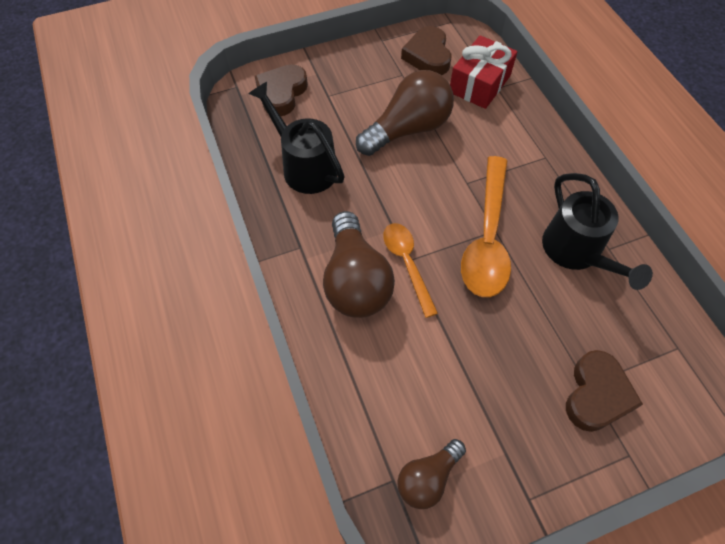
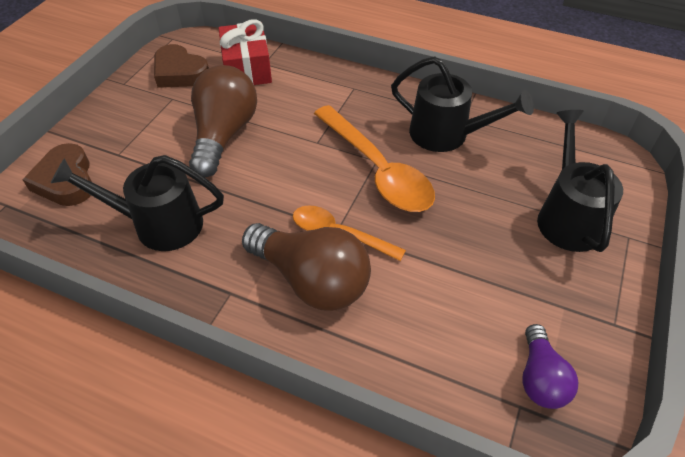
camera: 45 degrees left, 10 degrees down
(428, 478) = (540, 378): brown light bulb -> purple light bulb
(596, 394) = (567, 216): brown heart -> black watering can

